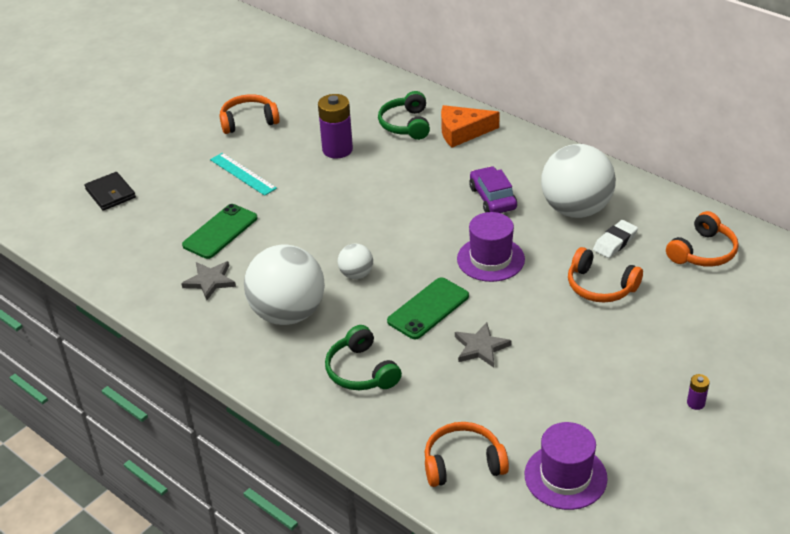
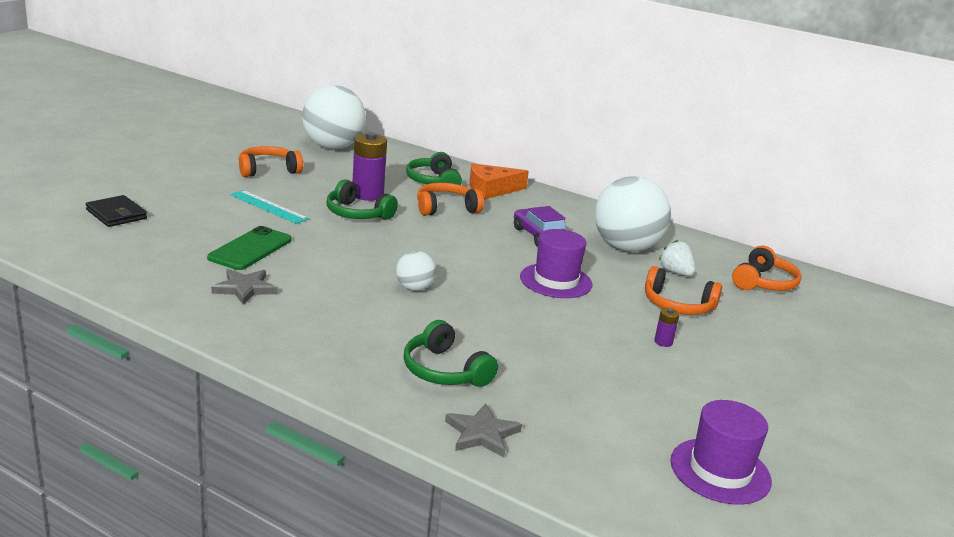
camera: 15 degrees left, 15 degrees down
(288, 313) = (344, 318): white ball -> white ball (333, 147)
(323, 177) = (357, 213): none -> green headphones
(428, 309) = (504, 318): green phone -> none
(463, 463) = (595, 459): orange headphones -> orange headphones (446, 208)
(481, 347) = (574, 352): grey star -> grey star (482, 433)
(615, 242) = (675, 272): white eraser -> white strawberry
(695, 403) = (825, 402): purple battery -> purple battery (663, 342)

